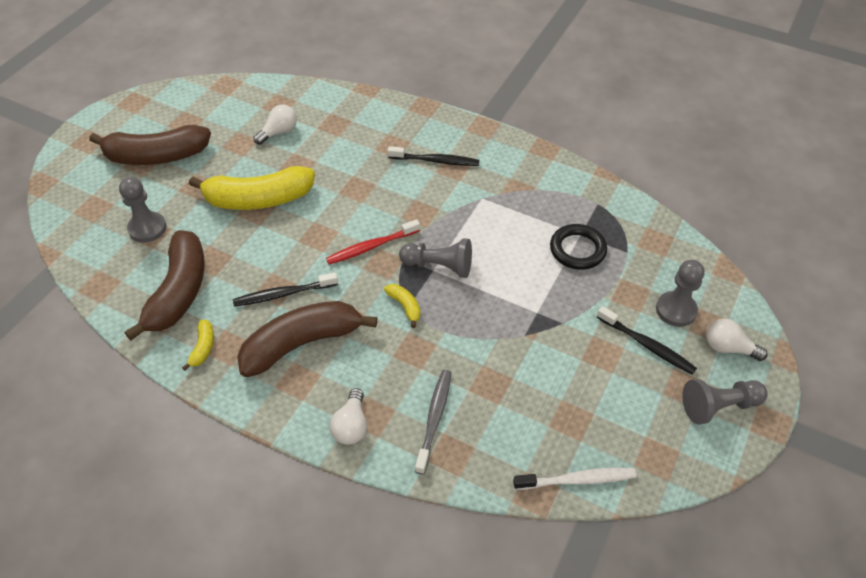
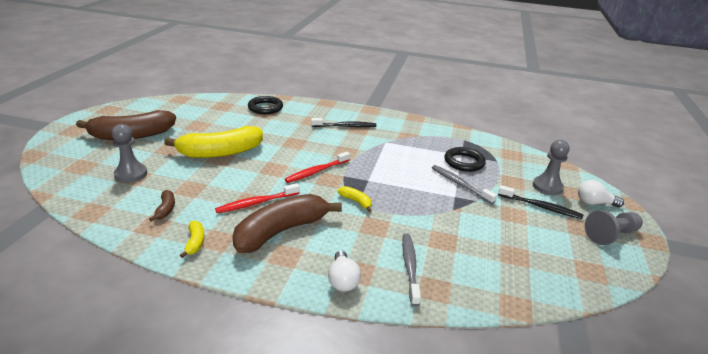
camera: 15 degrees left, 20 degrees down
(179, 292) = (166, 209): brown banana -> brown banana, size x0.42
(279, 132) = (226, 119): white light bulb -> none
(283, 294) = (256, 203): black toothbrush -> red toothbrush
(336, 112) = (265, 108): none -> black ring
(439, 266) = (372, 178): grey pawn -> none
(553, 291) = (460, 184): none -> grey toothbrush
(577, 480) = (542, 293): white toothbrush -> none

